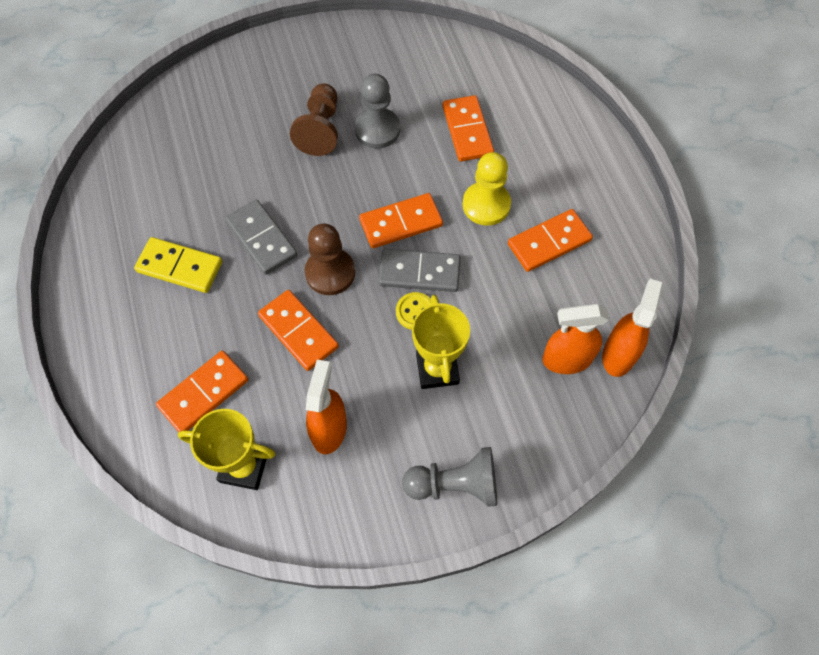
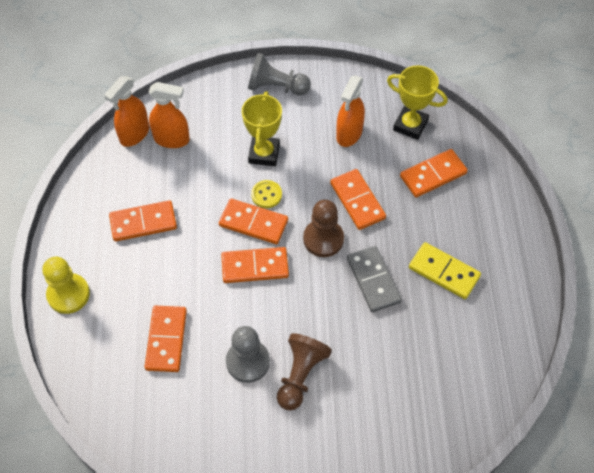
camera: 165 degrees left, 5 degrees down
(419, 272) = (253, 223): grey domino -> orange domino
(486, 205) = (179, 265): yellow pawn -> yellow pawn (68, 294)

